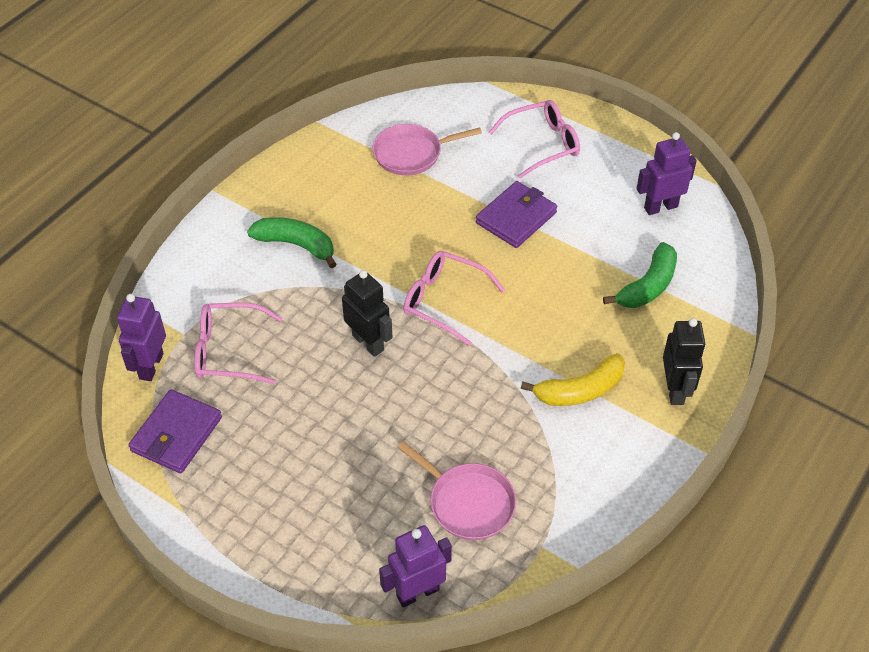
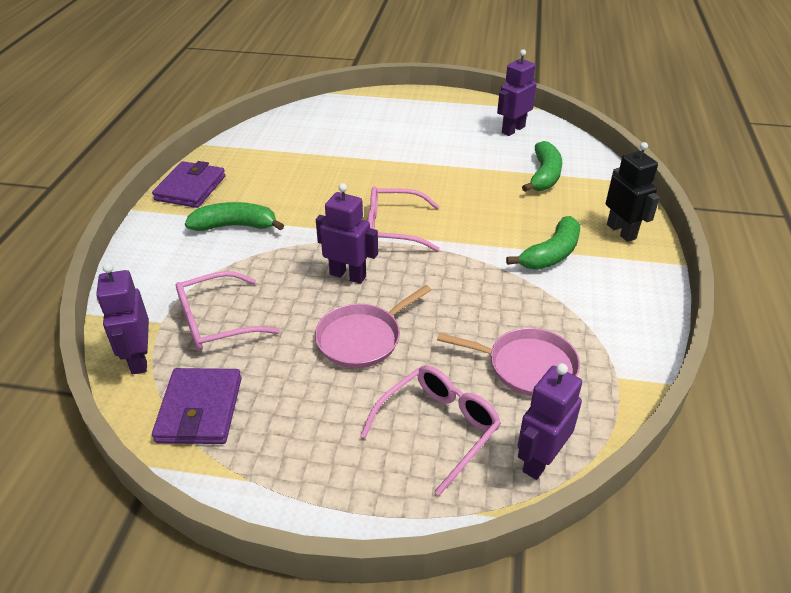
camera: 25 degrees left, 10 degrees down
(368, 342) = (348, 275): black robot -> purple robot
(411, 154) = (297, 145): pink pan -> pink pan (362, 338)
(516, 218) = (411, 162): purple wallet -> purple wallet (190, 188)
(542, 144) = (397, 116): pink glasses -> pink glasses (438, 428)
(580, 390) = (551, 254): yellow banana -> green banana

